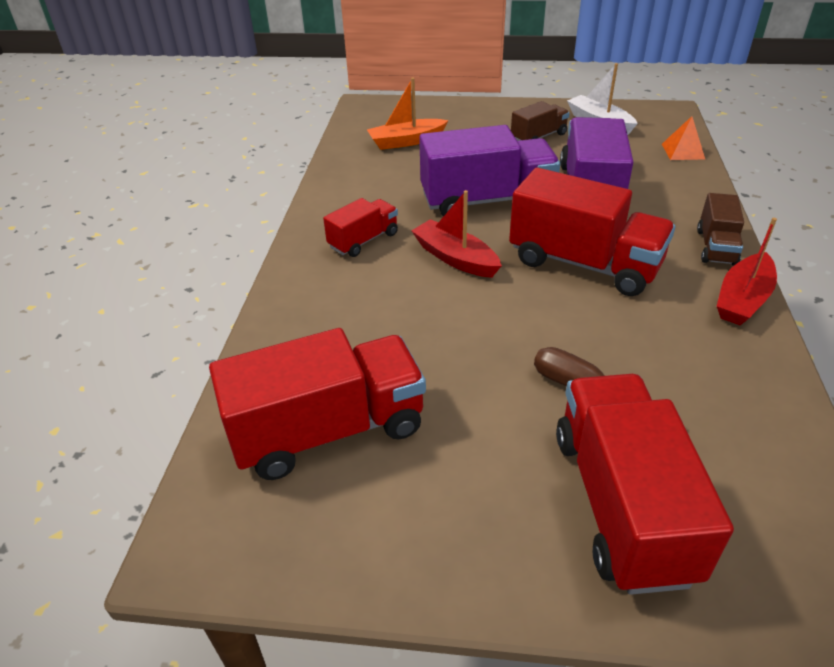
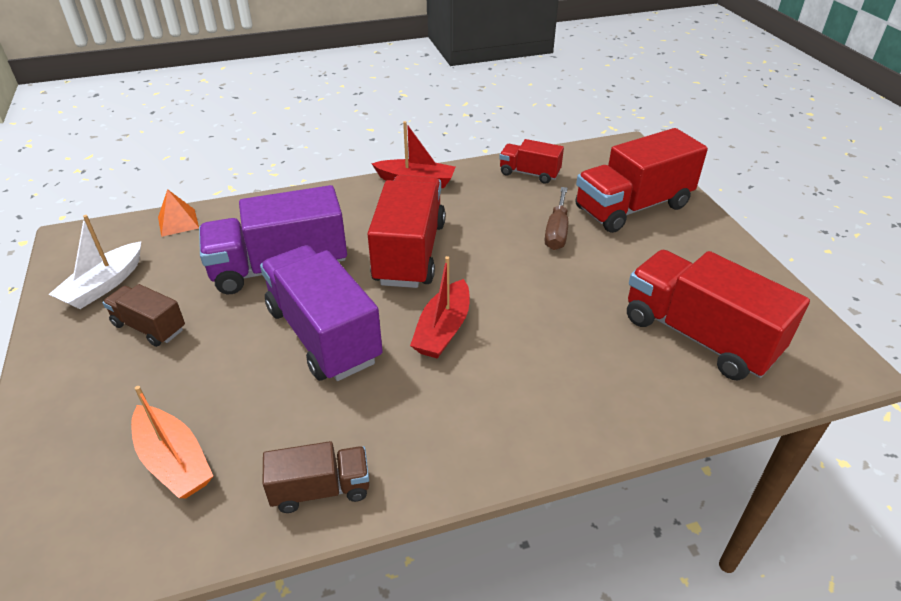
camera: 115 degrees left, 0 degrees up
(363, 240) = (449, 411): red truck -> red truck (529, 173)
(716, 247) = (352, 195): brown truck -> brown truck (321, 489)

